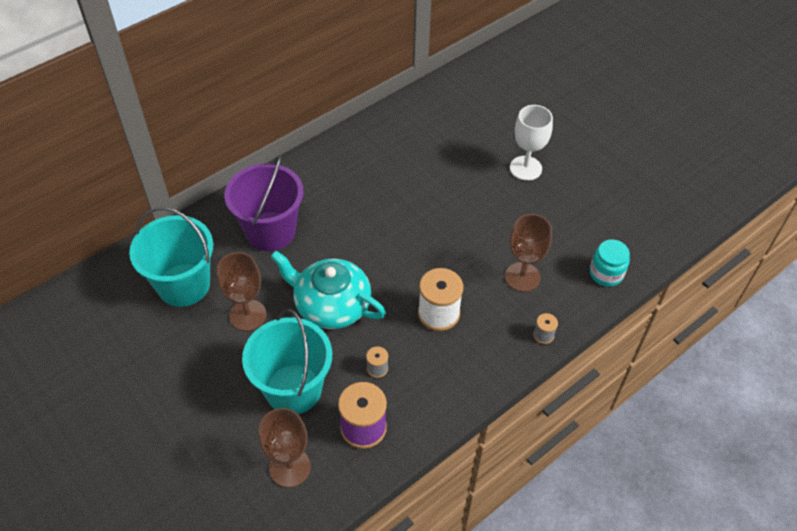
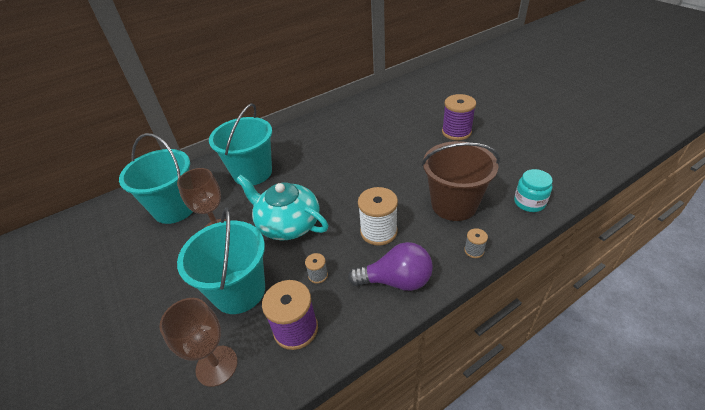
camera: 10 degrees right, 10 degrees down
(270, 231) = (252, 173): purple bucket -> turquoise bucket
(462, 372) = (396, 280): none -> purple light bulb
(522, 277) = (454, 204): brown goblet -> brown bucket
(525, 168) = (456, 132): white goblet -> purple spool

